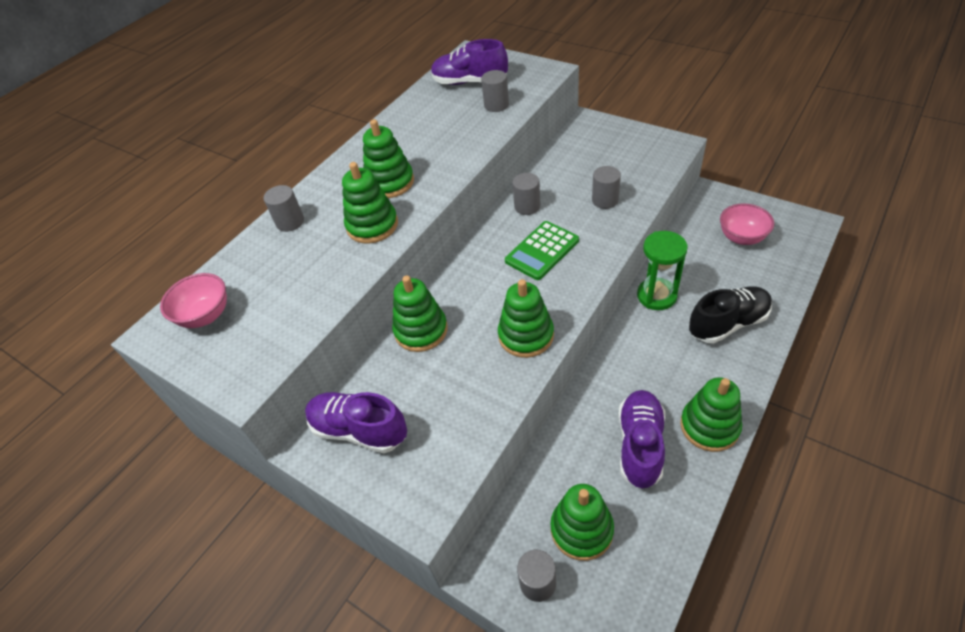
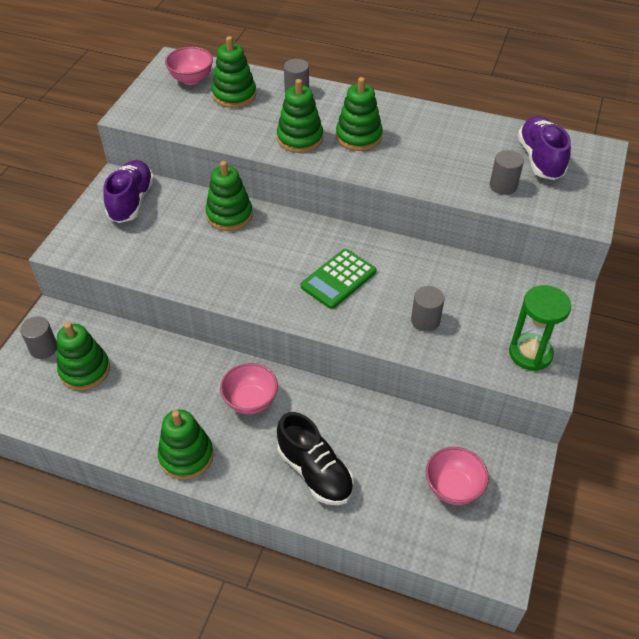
camera: 70 degrees right, 0 degrees up
(526, 335) = (231, 282): green stacking toy -> green stacking toy (234, 95)
(527, 206) = (400, 260): grey cylinder -> none
(542, 251) = (338, 279): green calculator -> green calculator turned 75 degrees counterclockwise
(640, 445) = (163, 403): purple shoe -> none
(643, 365) = (250, 401): none -> pink bowl
(656, 296) = (343, 407): green hourglass -> green hourglass (530, 353)

